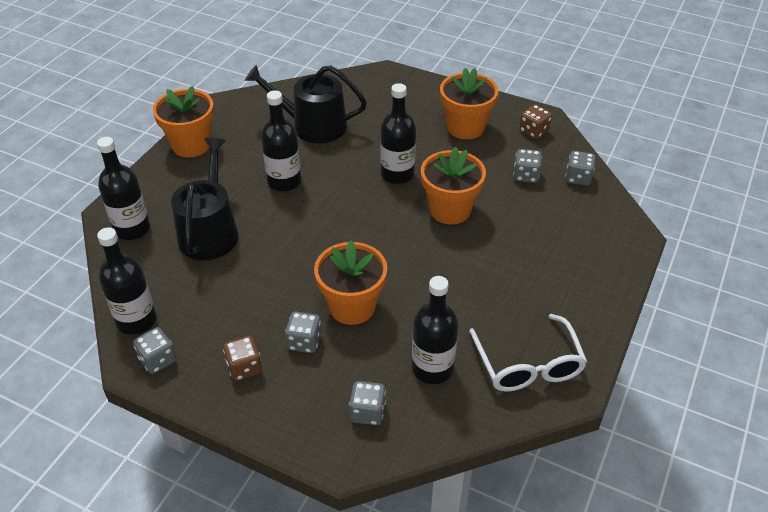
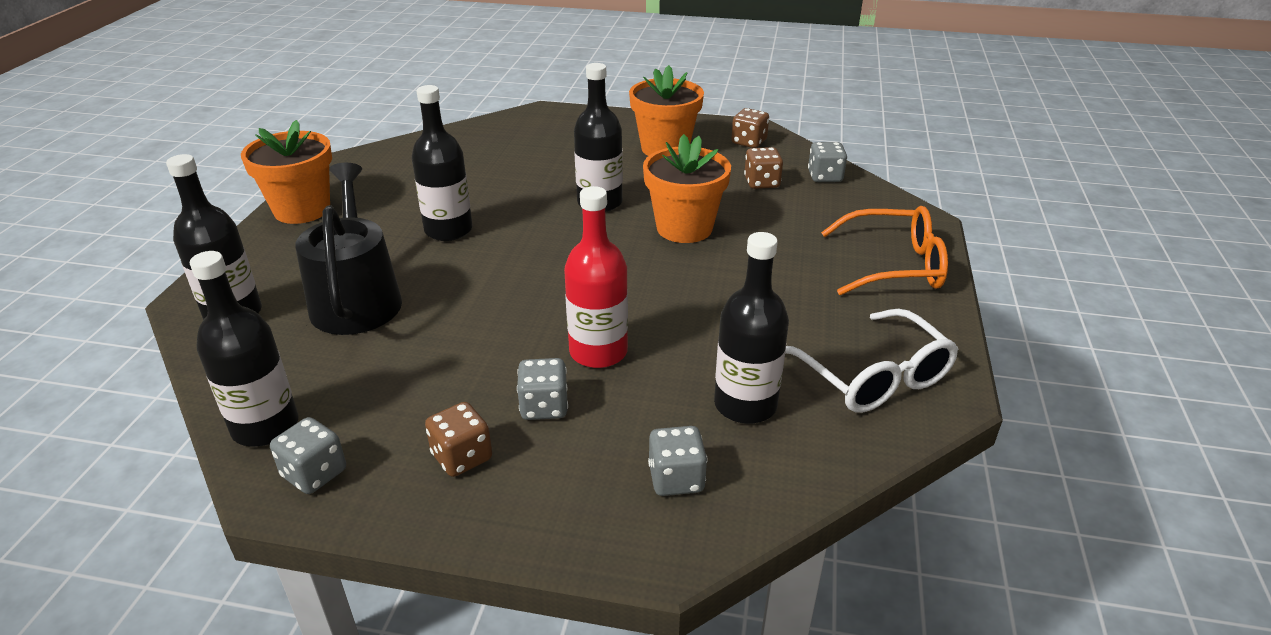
camera: 15 degrees left, 10 degrees down
(312, 126) = (467, 170): black watering can -> none
(352, 306) = (598, 352): orange flower pot -> red bottle
(526, 175) = (761, 183): grey dice -> brown dice
(589, 273) = (893, 265): none -> orange glasses

